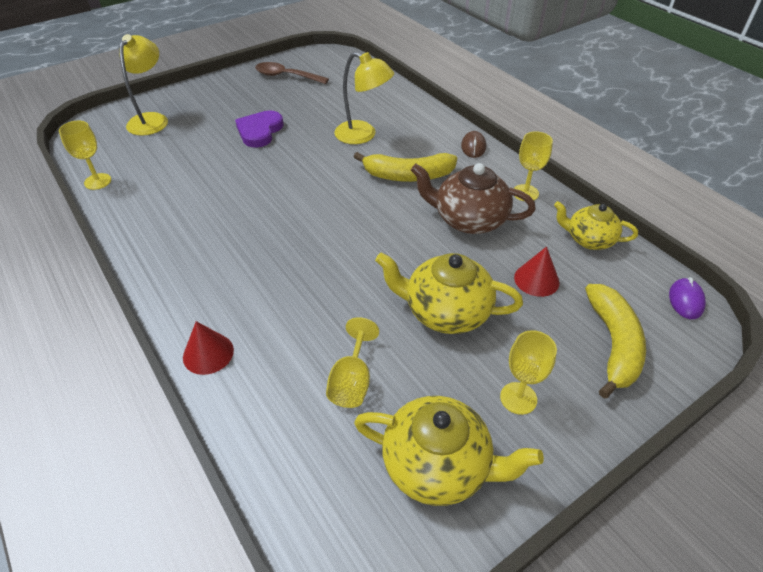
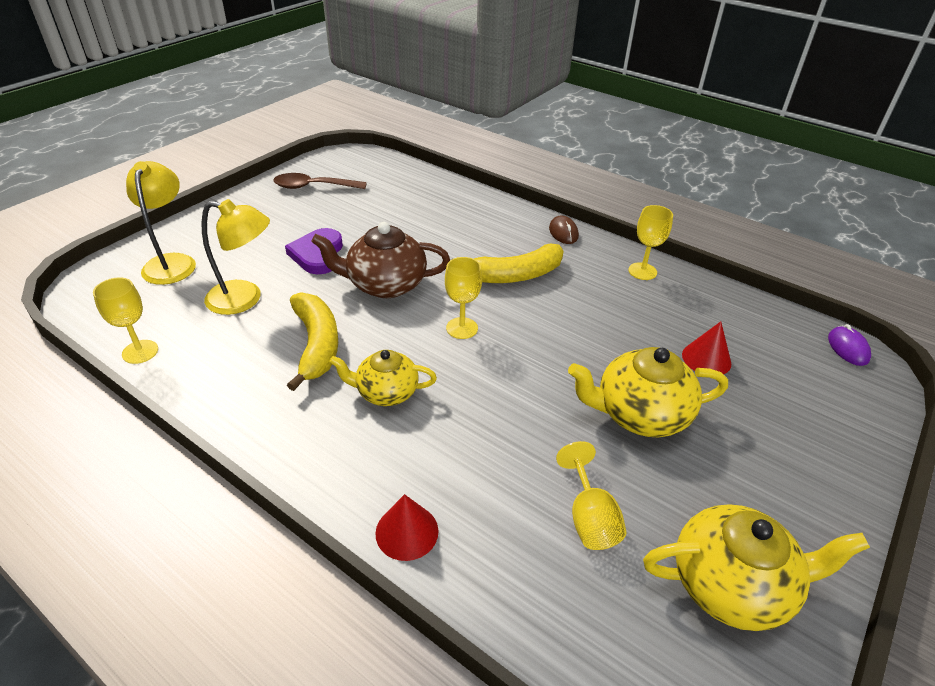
camera: 20 degrees left, 5 degrees down
(363, 135) = (440, 239): yellow lamp -> yellow lamp (245, 299)
(468, 220) = (604, 310): brown teapot -> brown teapot (385, 285)
(518, 398) = (763, 487): yellow goblet -> yellow goblet (462, 328)
(589, 239) = (729, 307): yellow teapot -> yellow teapot (386, 392)
(613, 344) = (814, 407): yellow banana -> yellow banana (316, 345)

